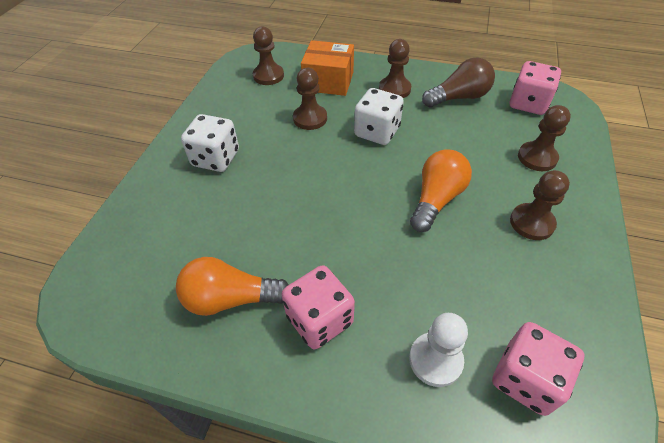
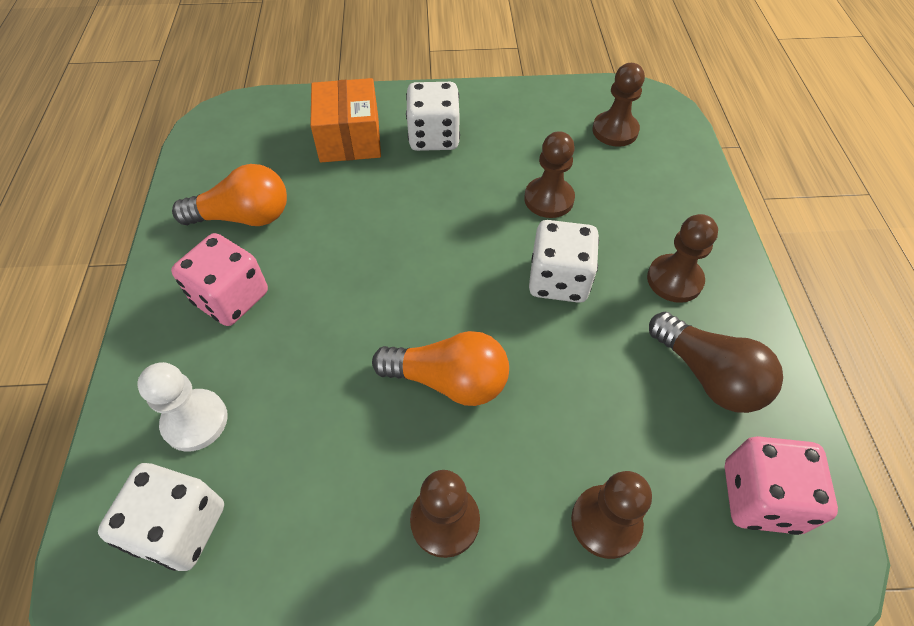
camera: 70 degrees right, 5 degrees up
(230, 299) = (244, 217): orange light bulb -> orange light bulb turned 105 degrees clockwise
(328, 81) = (643, 196): orange box -> orange box (349, 138)
(525, 379) = (180, 527): pink dice -> white dice

